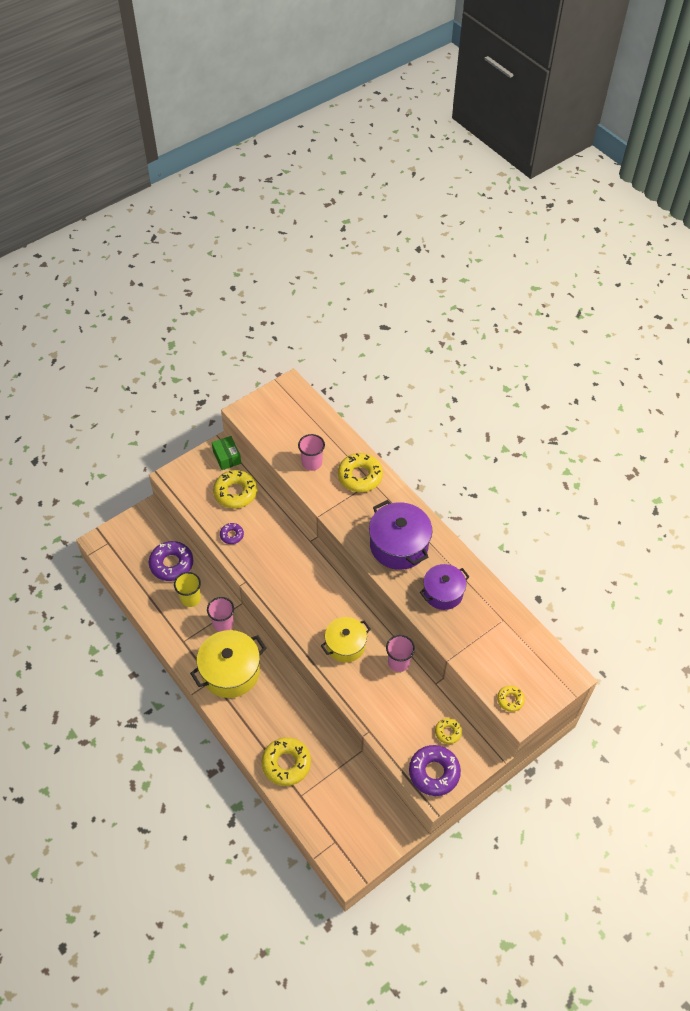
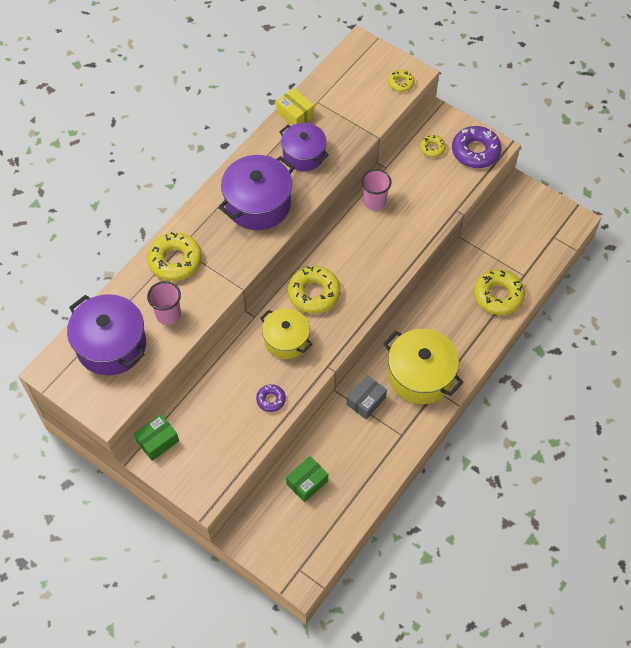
camera: 105 degrees left, 5 degrees up
(171, 564) = (307, 482): purple donut -> green box
(190, 598) = (346, 445): yellow cup -> none
(223, 623) = (366, 401): pink cup -> grey box
(235, 493) = (209, 414): yellow donut -> yellow donut (314, 293)
(298, 424) = (111, 345): none -> purple pot
(345, 645) = (372, 251): yellow pot -> yellow pot (286, 340)
(491, 597) = (295, 114): none -> yellow box

